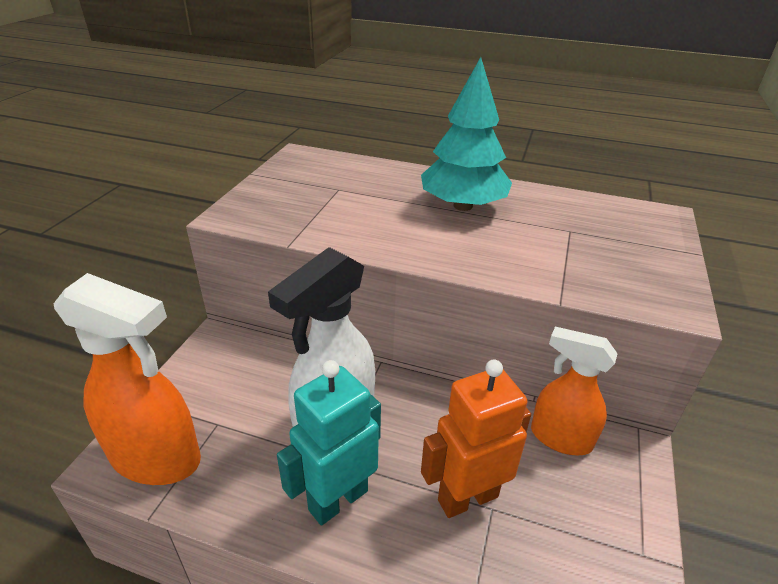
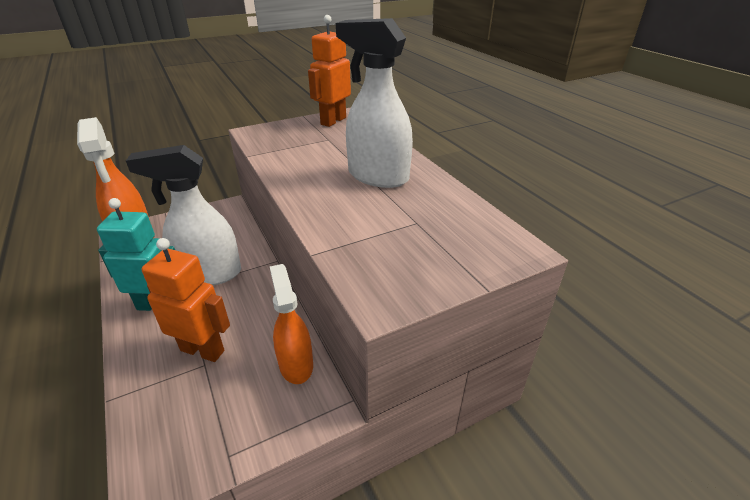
camera: 45 degrees right, 0 degrees up
(301, 167) = (333, 121): none -> orange robot
(462, 206) = (377, 176): turquoise tree -> white spray bottle

